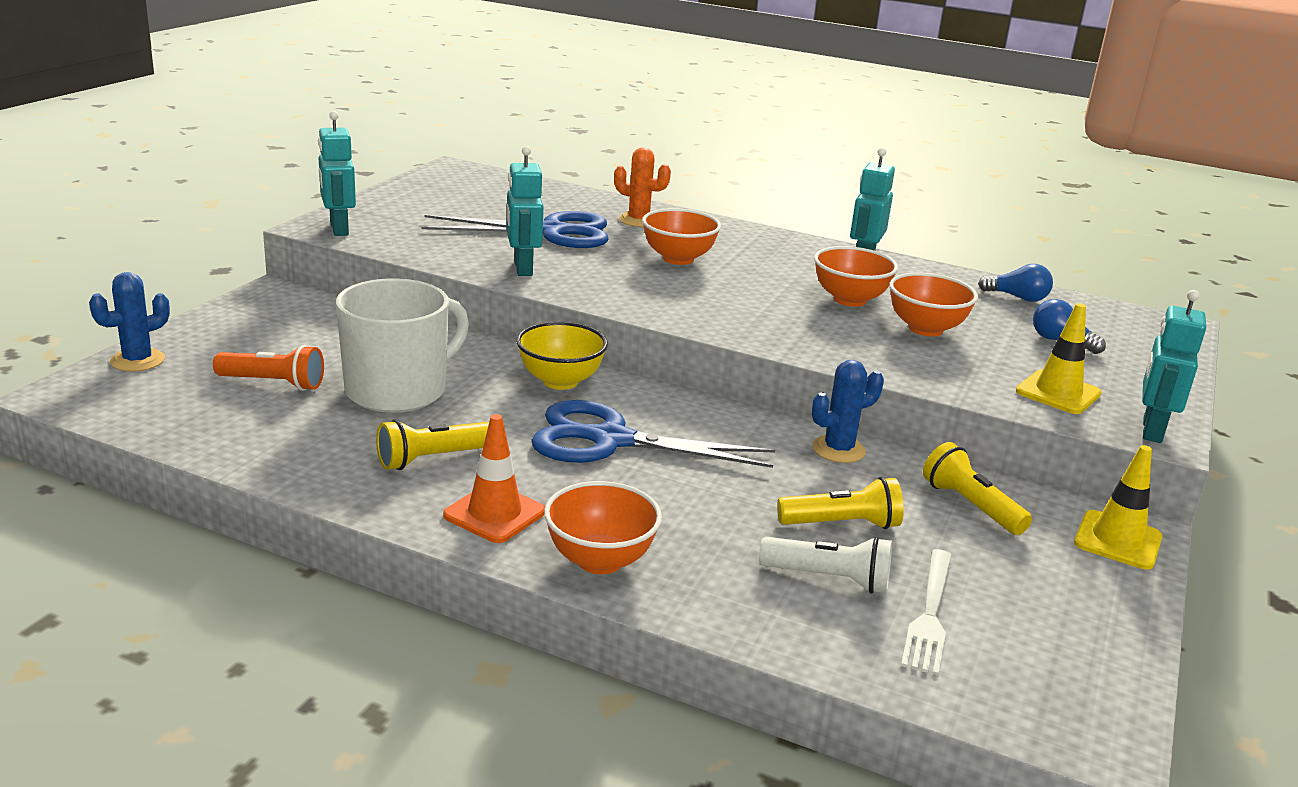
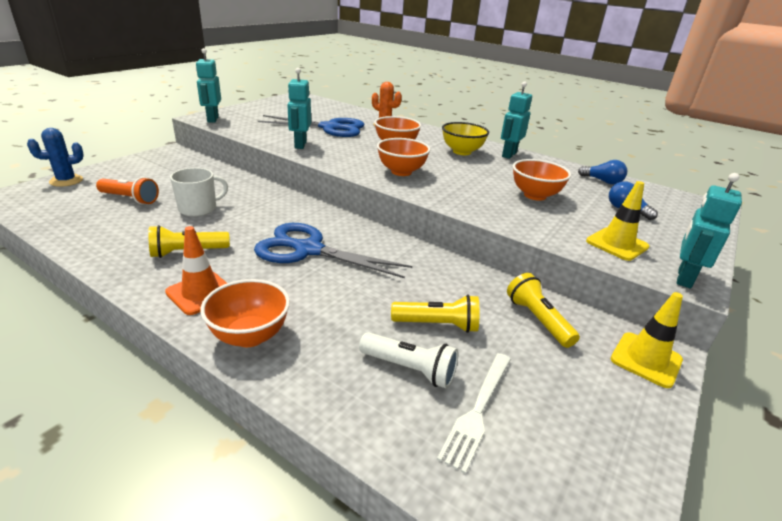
camera: 10 degrees right, 5 degrees up
(398, 390) = (198, 208): white mug -> white mug, size x0.60
(560, 381) = (299, 211): yellow bowl -> yellow bowl (462, 152)
(838, 449) = (457, 269): blue cactus -> none
(849, 300) = (491, 175): orange bowl -> orange bowl (401, 172)

